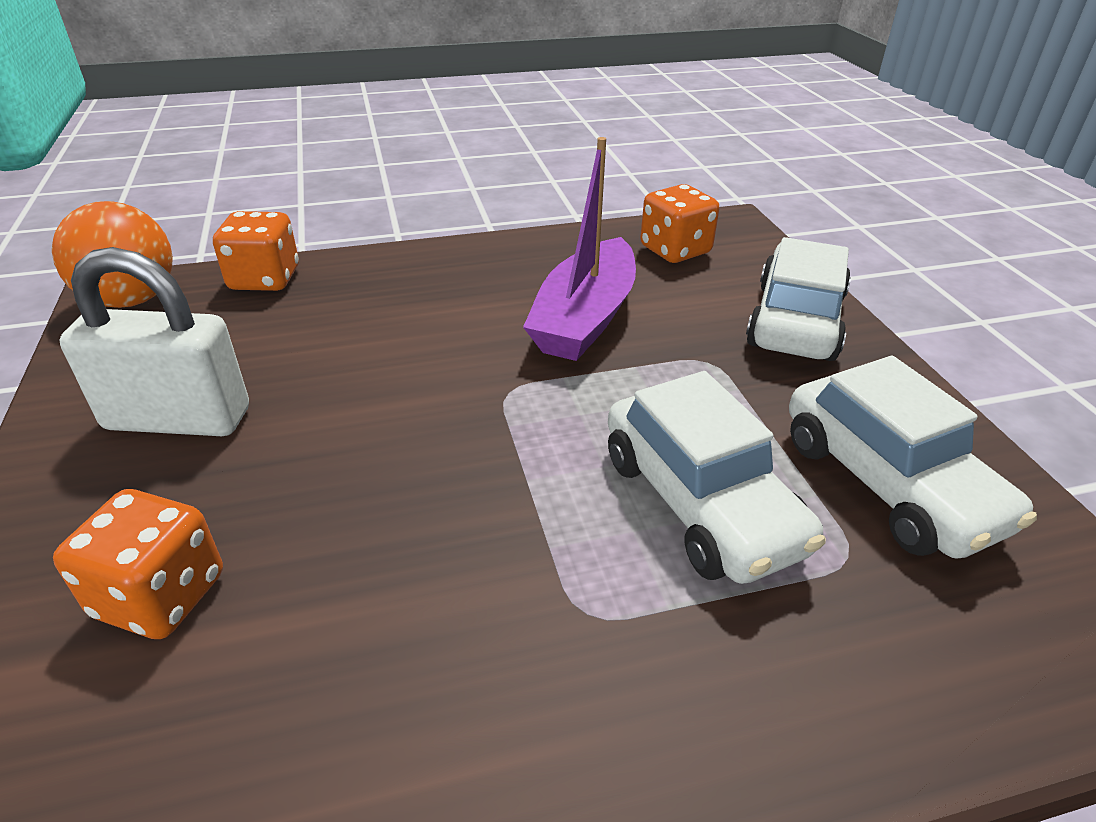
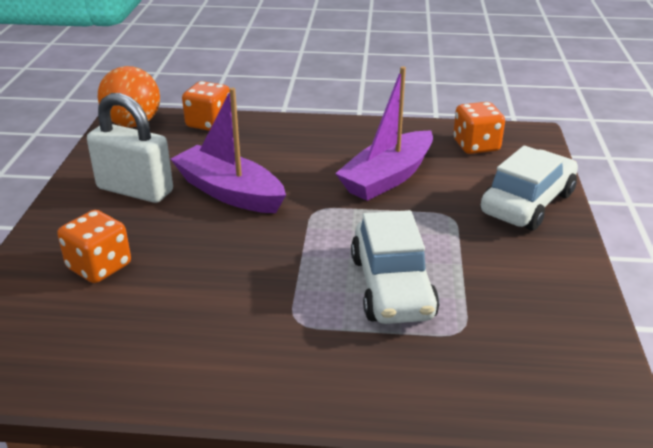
camera: 20 degrees right, 5 degrees down
(351, 390) = (229, 192): none -> purple boat
(888, 483) = (515, 302): white car -> none

